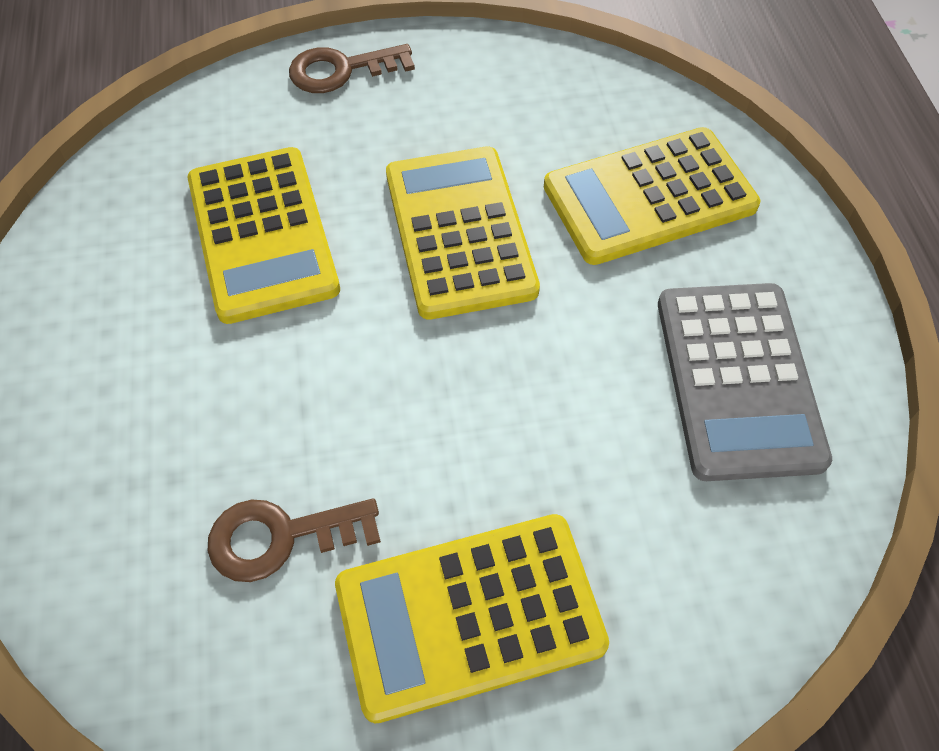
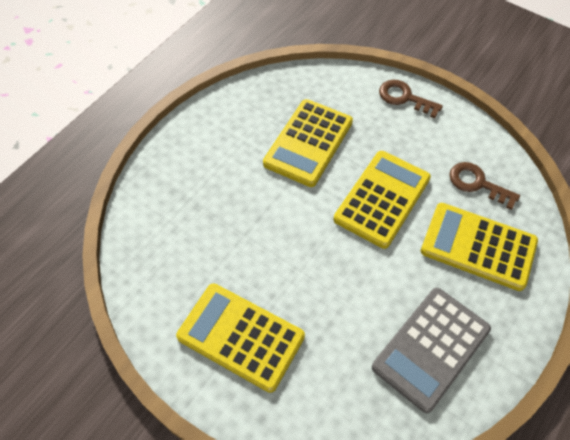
camera: 45 degrees right, 0 degrees up
(281, 537) = (209, 255): brown key -> brown key (477, 184)

